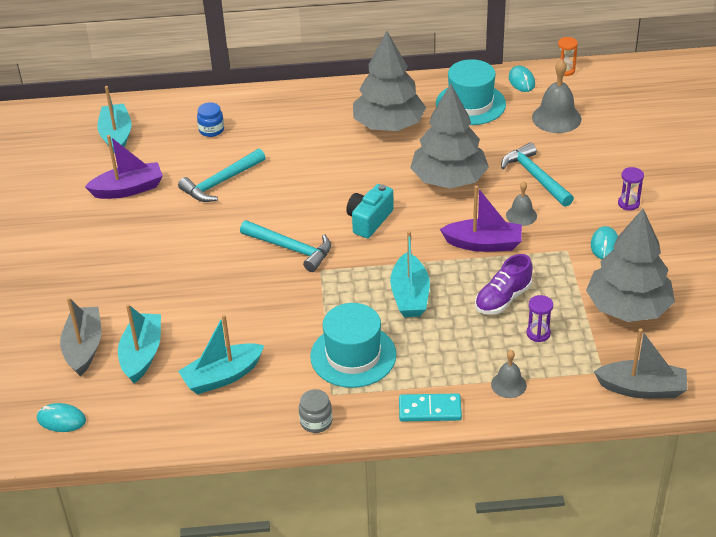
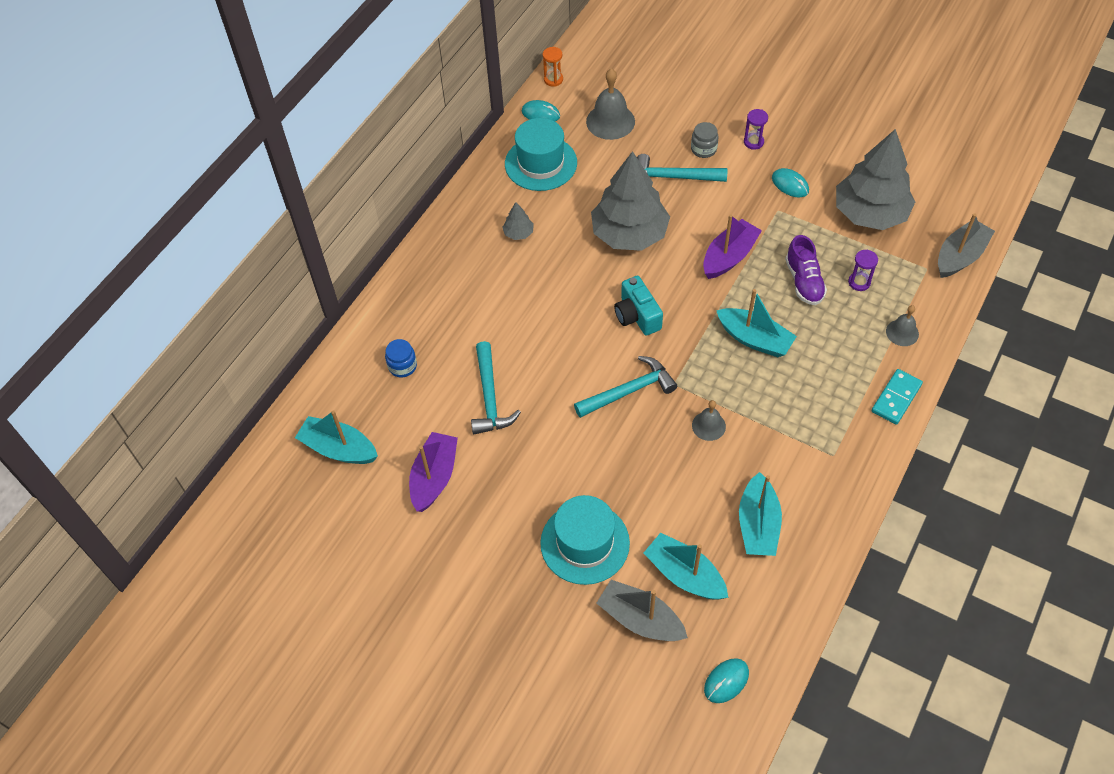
camera: 55 degrees left, 15 degrees up
(316, 422) = (859, 483): grey jar -> grey jar (703, 149)
(353, 355) = (798, 416): turquoise hat -> turquoise hat (585, 543)
(389, 125) = (518, 233): grey tree -> grey tree, size x0.40
(521, 215) = (714, 213): grey bell -> grey bell (708, 426)

